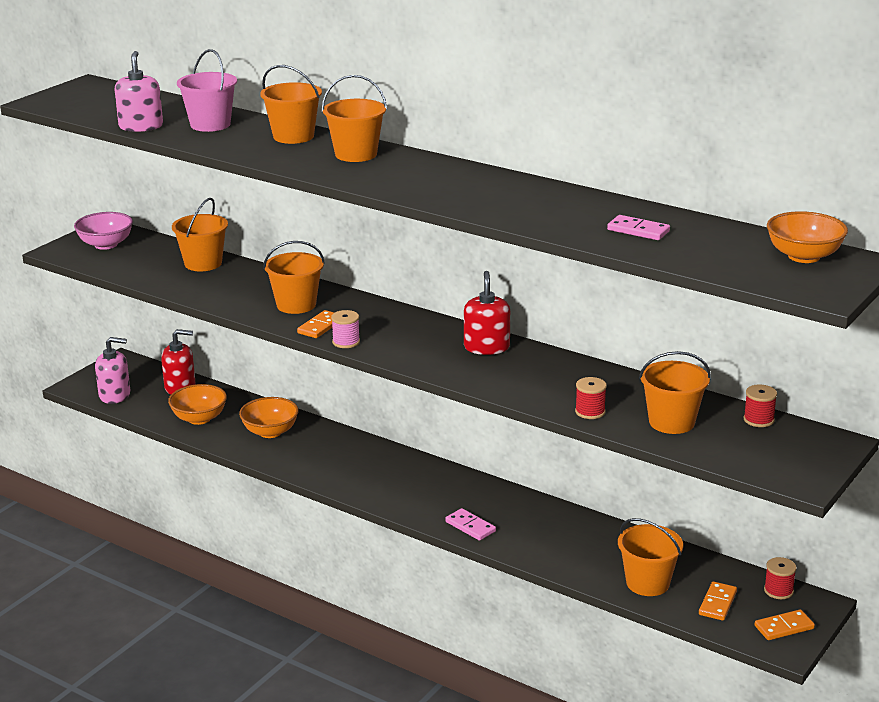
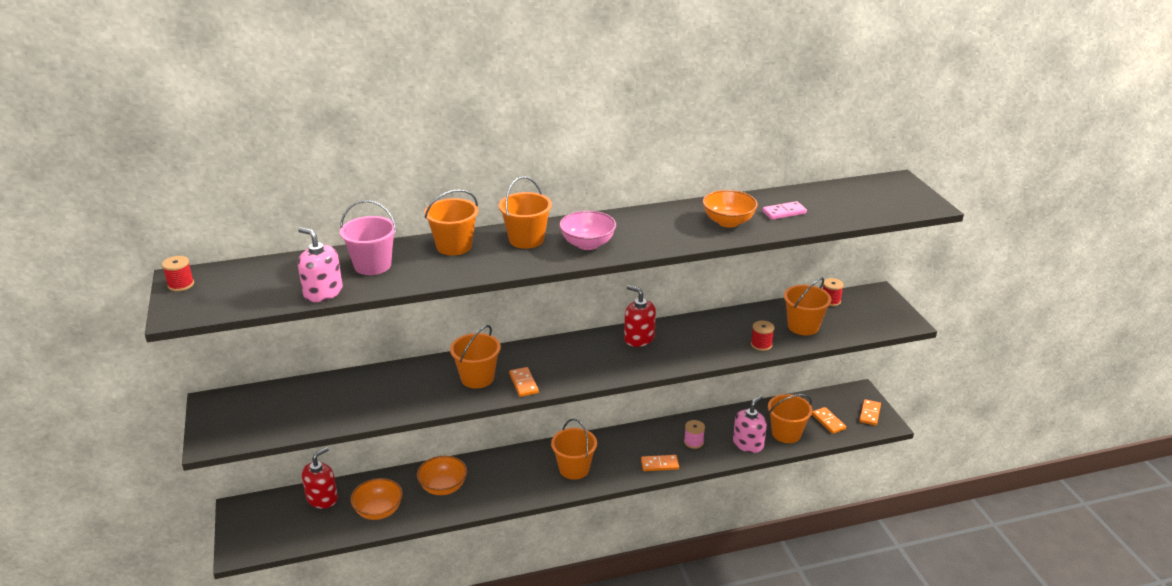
camera: 50 degrees left, 5 degrees up
(106, 244) = (240, 414): pink bowl -> pink bowl (587, 244)
(115, 395) = (283, 537): pink soap dispenser -> pink soap dispenser (748, 444)
(203, 263) = (350, 386): orange bucket -> orange bucket (574, 469)
(346, 342) = (560, 384): pink spool -> pink spool (693, 442)
(470, 526) = (659, 464): pink domino -> orange domino
(778, 591) = (837, 396): red spool -> red spool (181, 285)
(804, 256) = (876, 189): orange bowl -> orange bowl (728, 222)

